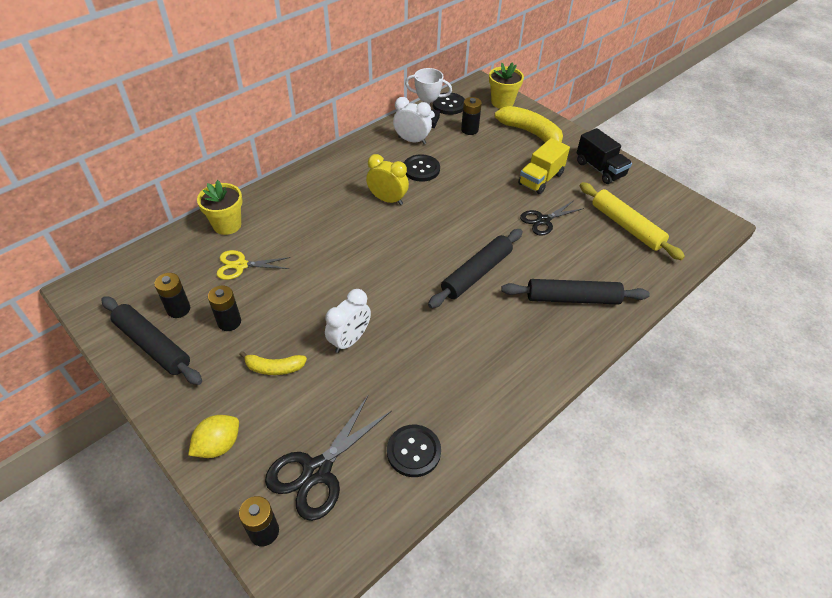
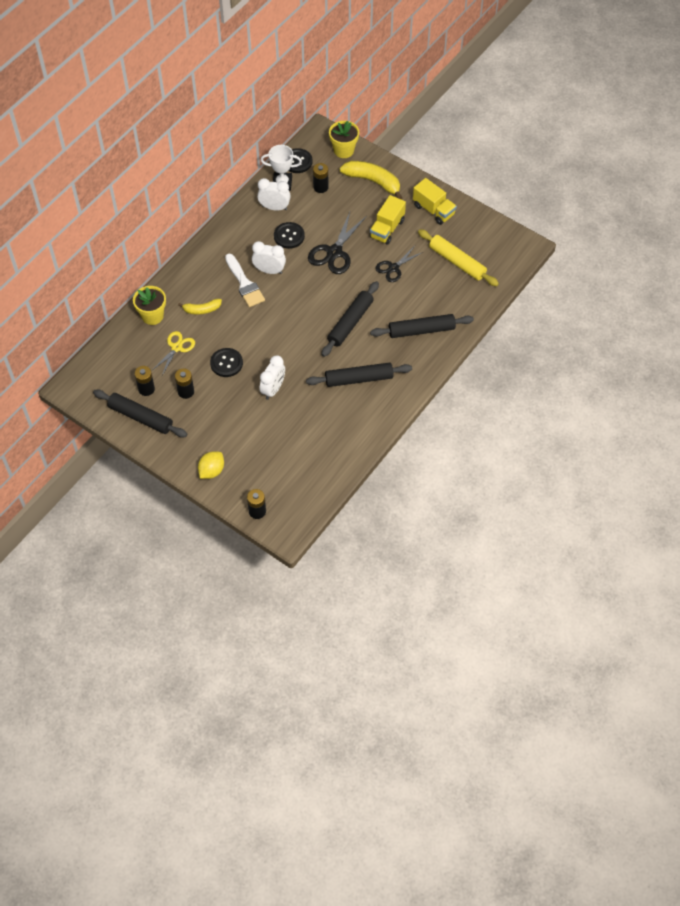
camera: 10 degrees left, 10 degrees up
(241, 265) = (176, 348): yellow scissors -> yellow scissors turned 135 degrees clockwise
(274, 368) = (228, 417): yellow banana -> yellow banana (202, 310)
(317, 471) = (277, 474): black scissors -> black scissors (334, 252)
(353, 208) = (244, 284): none -> white brush
(387, 200) = (269, 270): yellow clock -> white clock
(413, 451) = (333, 452): black button -> black button (226, 363)
(475, 347) = (359, 378): none -> black rolling pin
(600, 169) = (433, 210): black truck -> yellow truck

